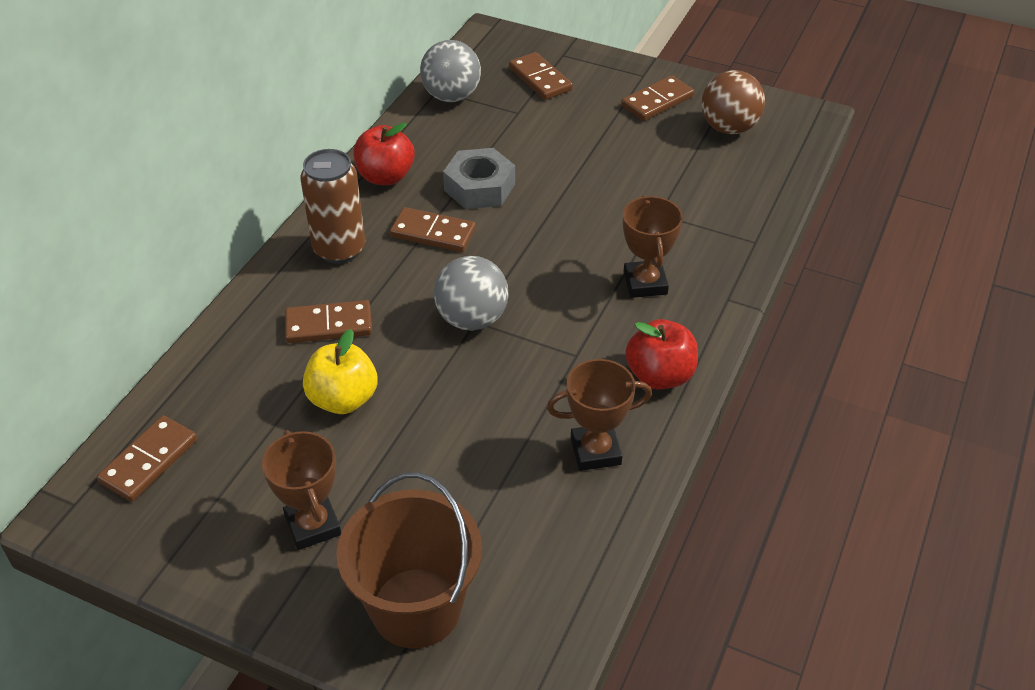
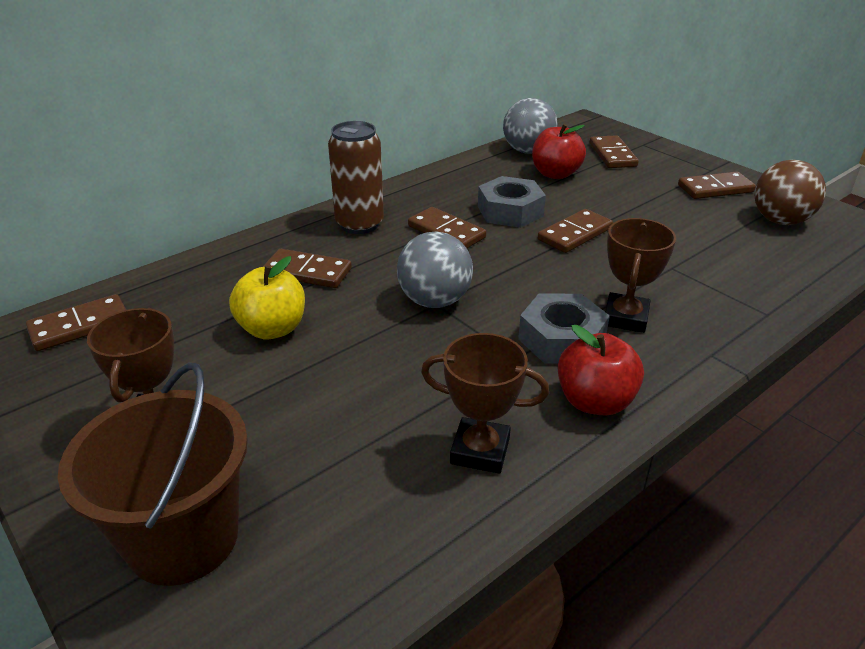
camera: 25 degrees right, 10 degrees down
(385, 176) = (435, 187): red apple -> red apple (555, 174)
(555, 199) = (574, 234): none -> brown domino
(604, 323) = (561, 339): none -> grey nut

